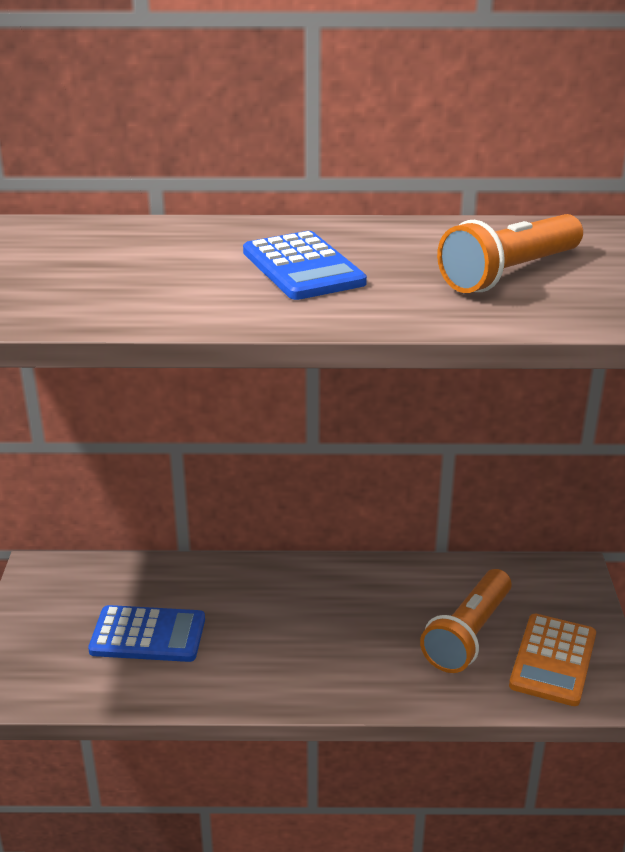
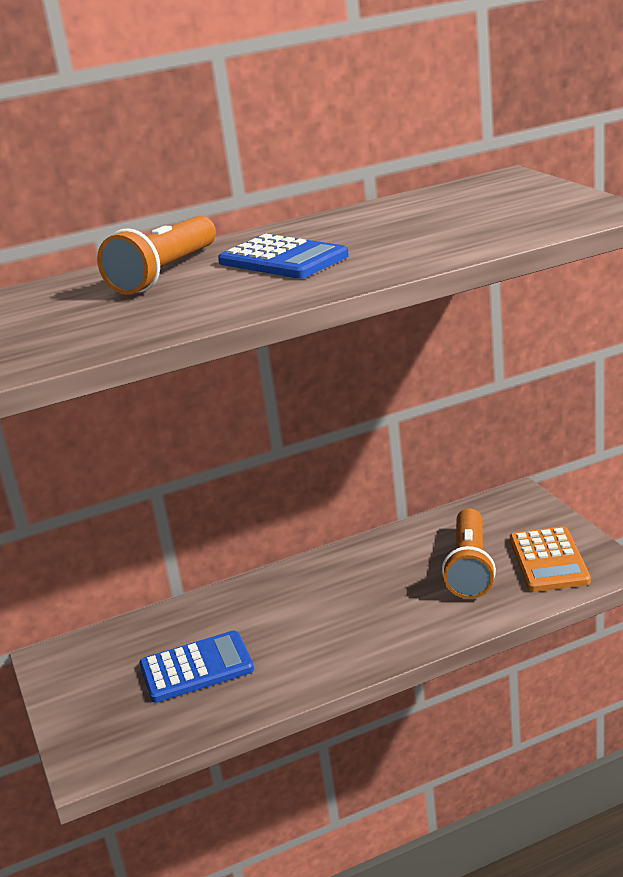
camera: 20 degrees left, 5 degrees down
(509, 274) = (450, 221): orange flashlight -> orange flashlight (165, 274)

